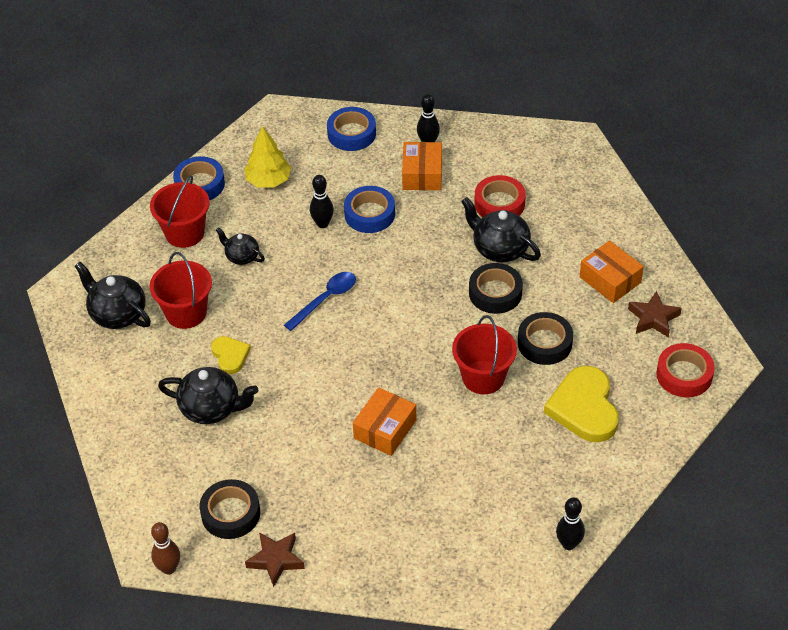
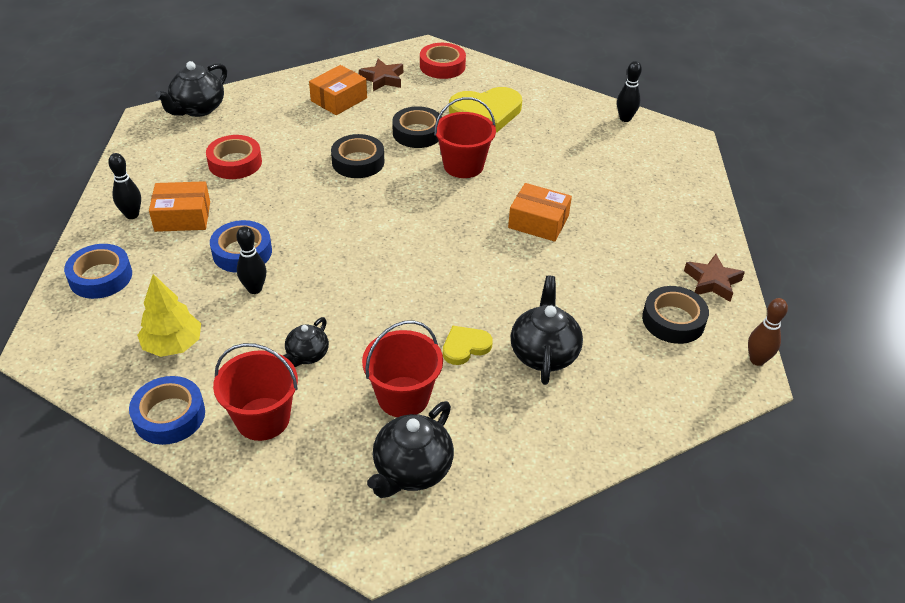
camera: 100 degrees left, 5 degrees down
(325, 299) = (373, 276): blue spoon -> none
(499, 249) = (299, 161): black teapot -> black teapot (198, 109)

